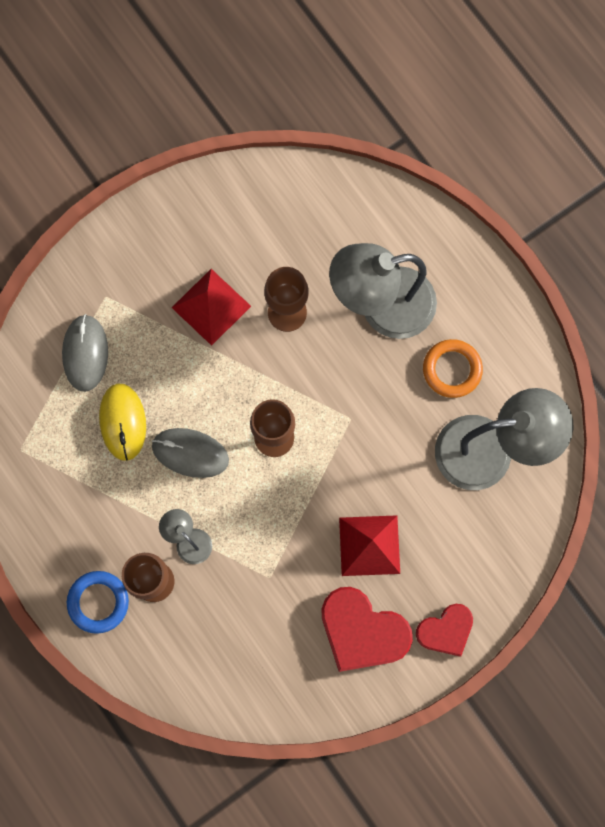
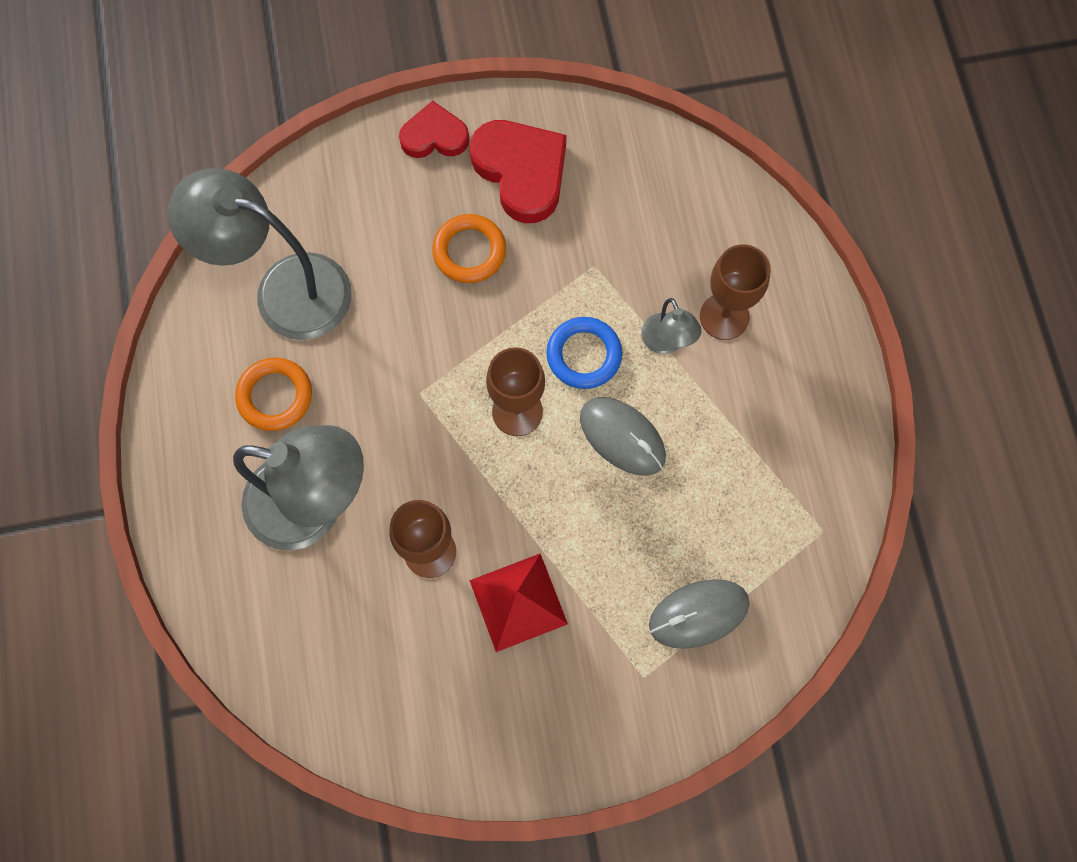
camera: 155 degrees left, 5 degrees down
(85, 353) = (698, 614): grey mouse -> grey mouse turned 45 degrees clockwise
(98, 602) = (795, 322): blue ring -> blue ring (584, 355)
(123, 422) = (686, 508): yellow mouse -> none
(369, 545) = (469, 251): red pyramid -> orange ring

